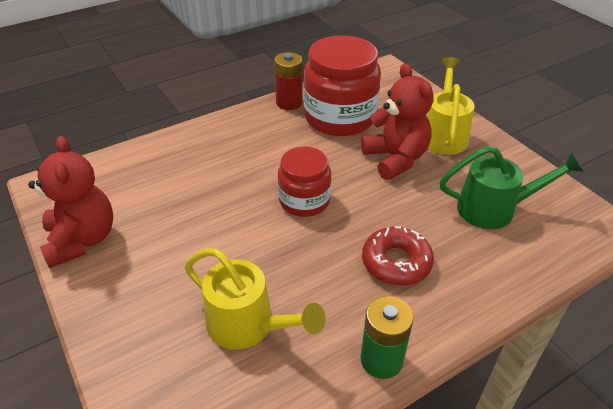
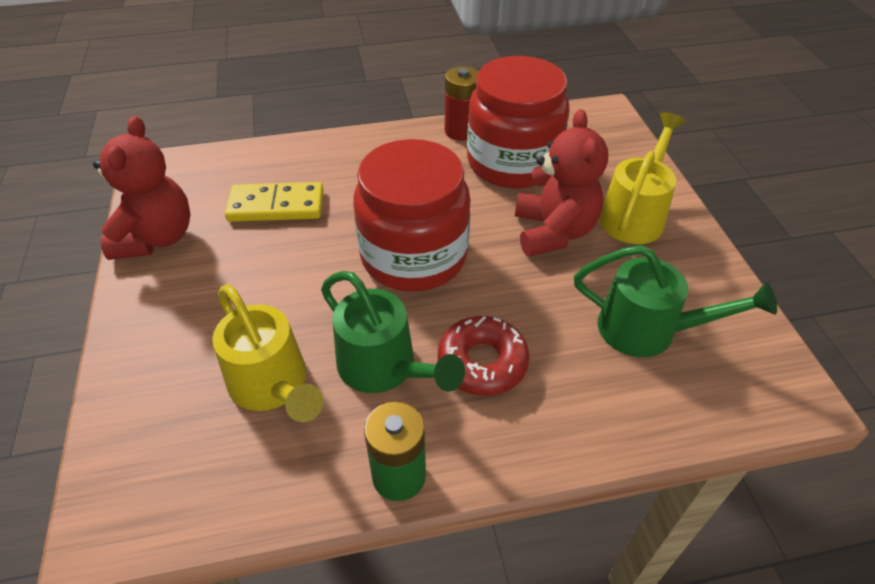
camera: 20 degrees right, 5 degrees up
(173, 190) = (276, 206): none -> yellow domino
(304, 201) = (414, 256): red jar -> red jar, size x1.67
(327, 287) = (384, 368): none -> green watering can

